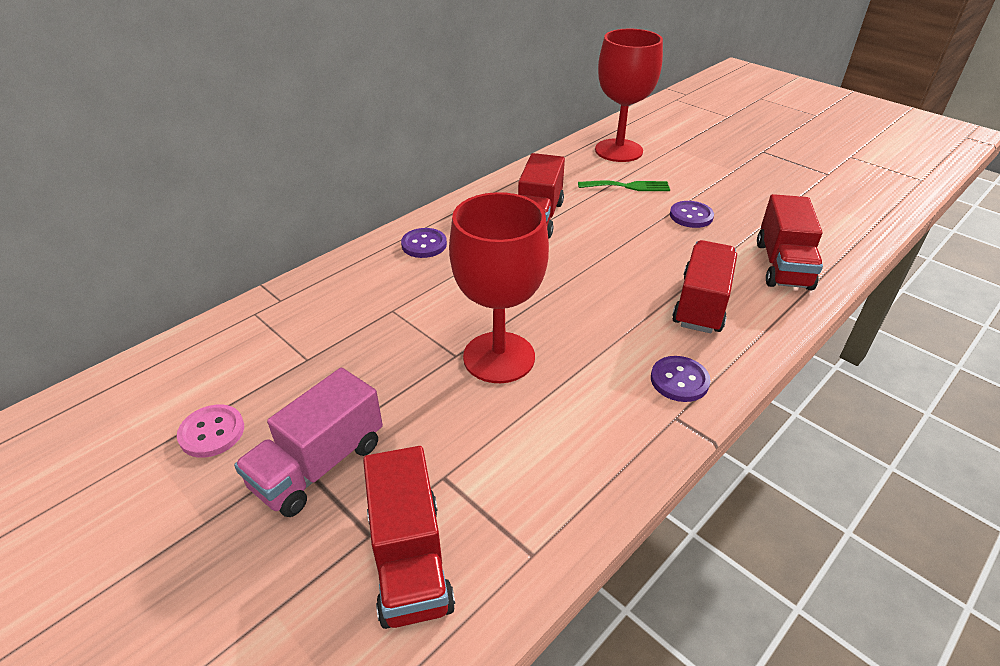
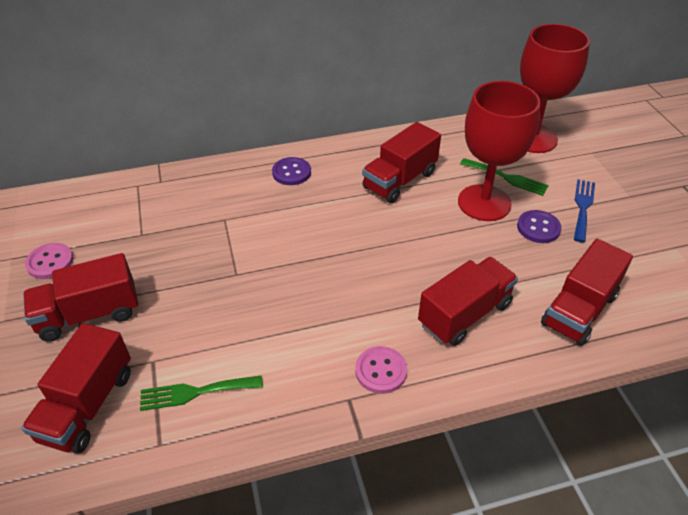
camera: 30 degrees right, 5 degrees up
(319, 465) = (89, 314): pink truck -> red truck
(499, 357) = (264, 289): red goblet -> red goblet (484, 203)
(521, 484) = (195, 392): none -> green fork
(679, 380) = (381, 371): purple button -> pink button
(708, 189) = (583, 207): none -> blue fork

